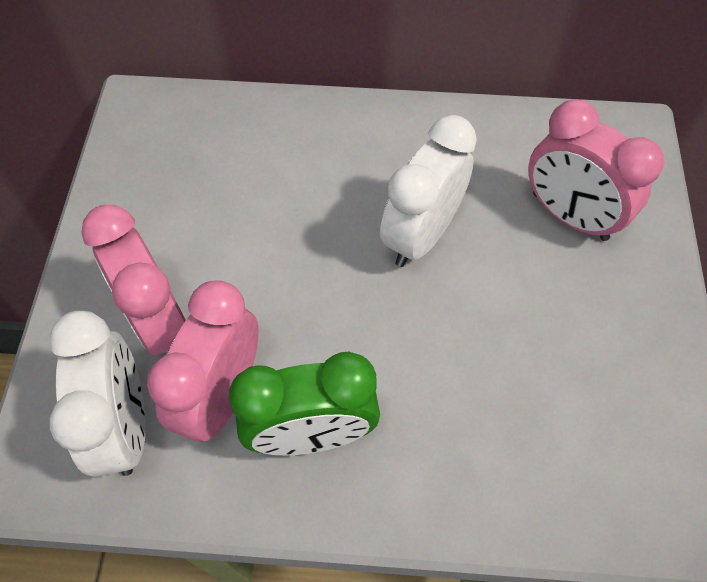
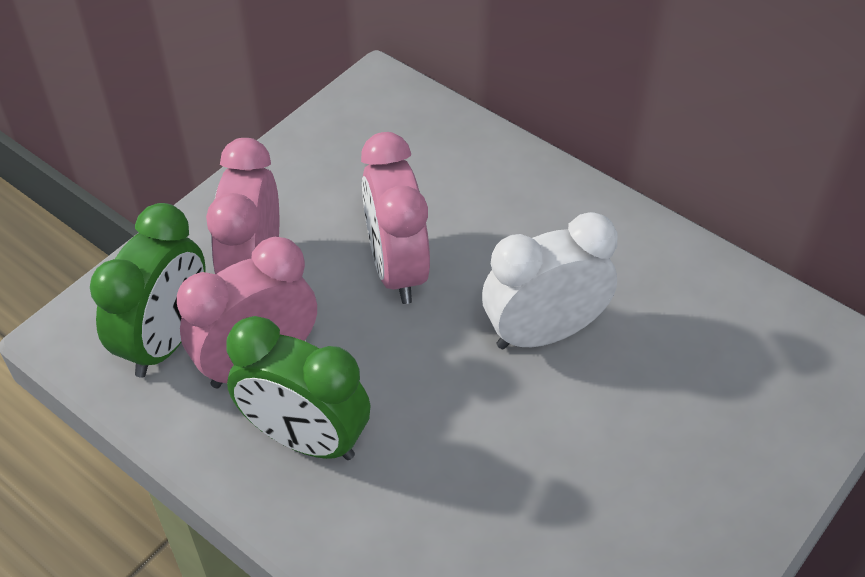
camera: 35 degrees right, 10 degrees down
(126, 425) = (166, 340): white clock -> green clock
(569, 216) = (712, 398): pink clock -> pink clock (397, 269)

